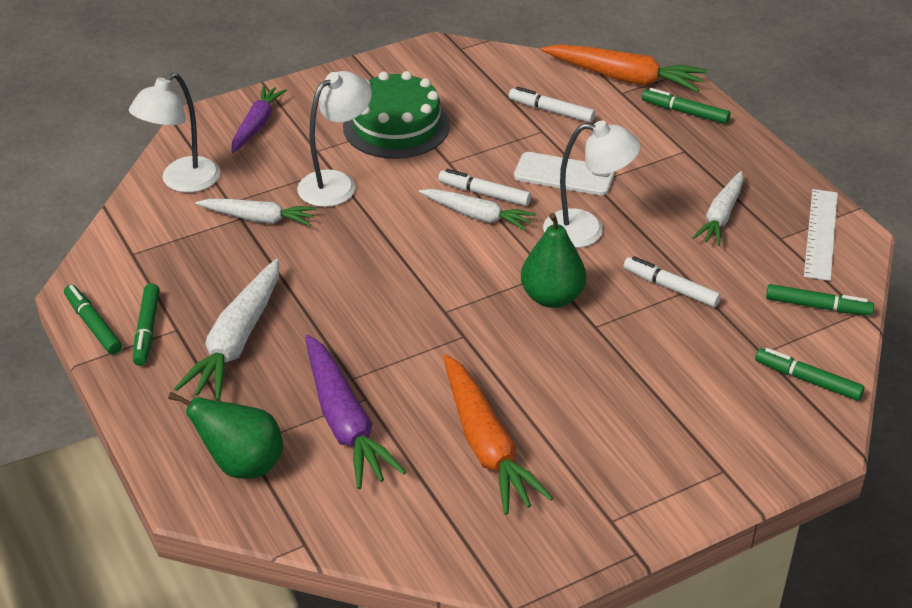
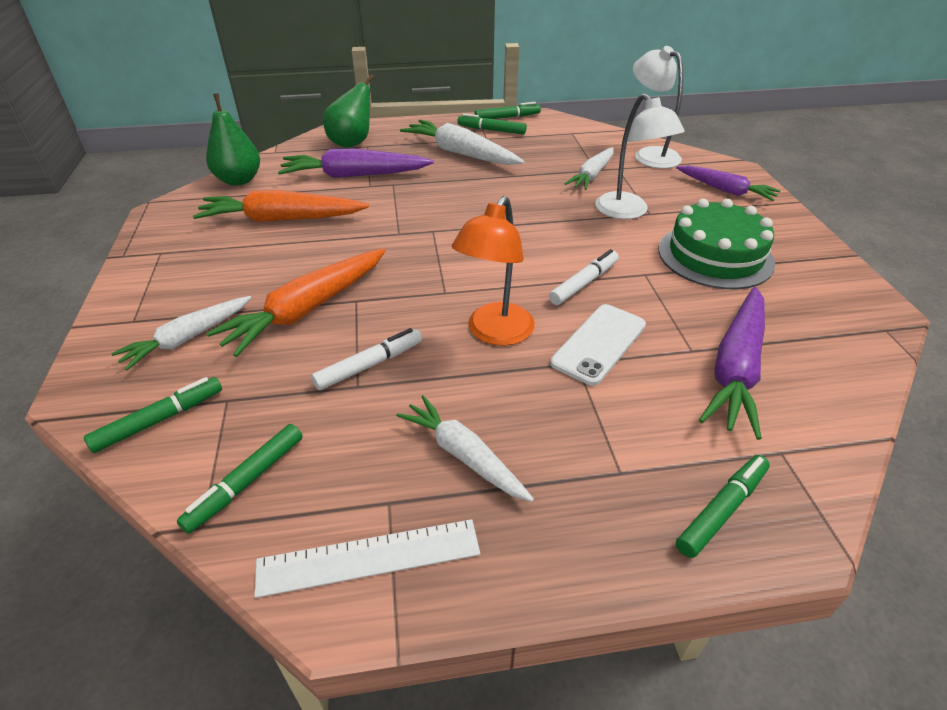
camera: 110 degrees right, 0 degrees up
(477, 216) = (550, 272): white carrot -> white carrot (188, 338)
(551, 111) = (736, 368): white marker -> purple carrot
(552, 297) = (411, 286): green pear -> green pear (239, 180)
(586, 230) = (494, 333): white lamp -> orange lamp
(624, 78) = (823, 468): orange carrot -> orange carrot (307, 310)
(820, 234) = (369, 557): white ruler -> white ruler turned 45 degrees counterclockwise

